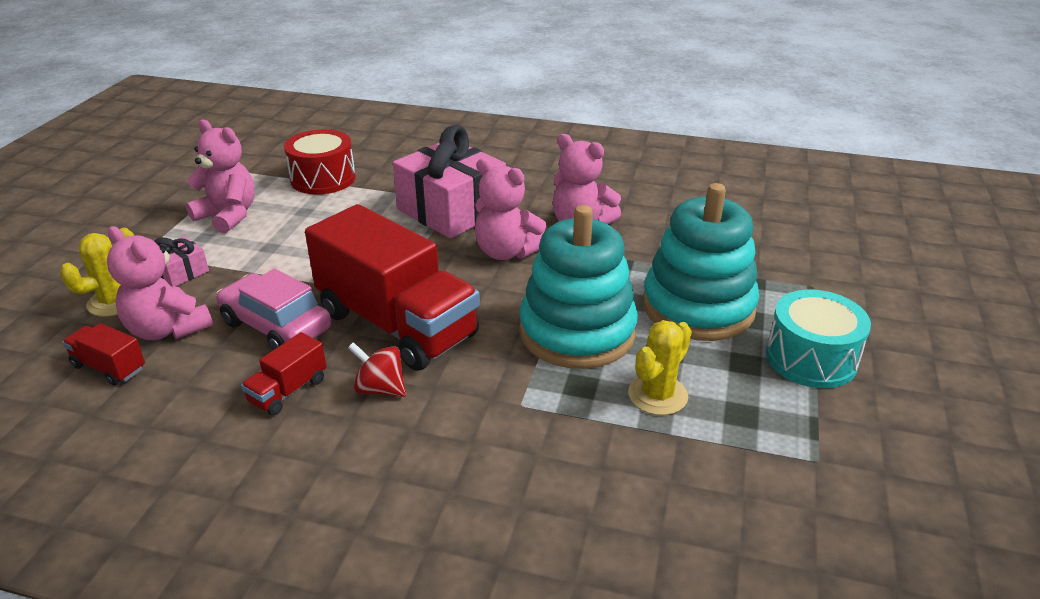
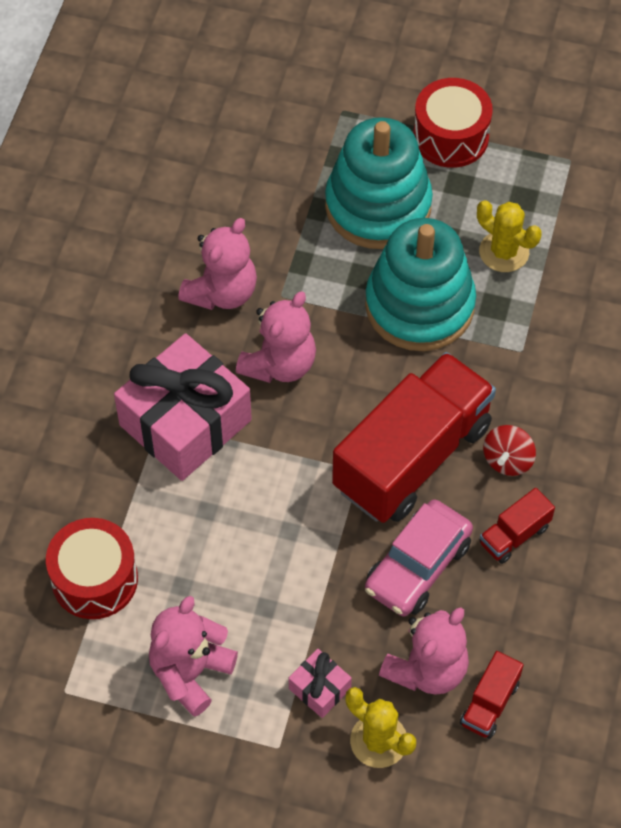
camera: 90 degrees left, 25 degrees up
(288, 391) = (514, 535): red truck -> red truck turned 105 degrees clockwise
(811, 358) = (450, 137): turquoise drum -> red drum

